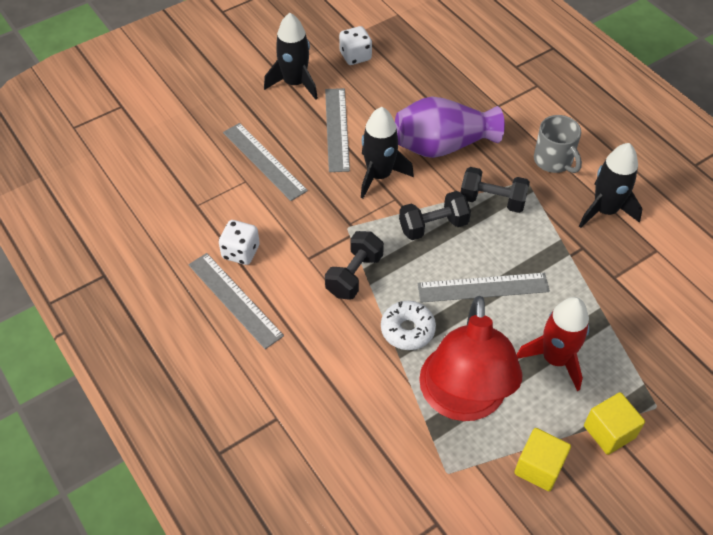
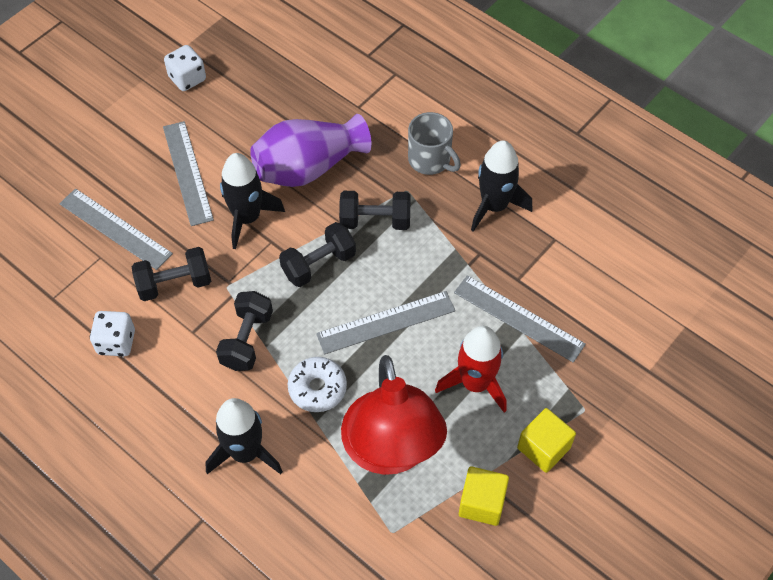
camera: 15 degrees left, 5 degrees up
(235, 299) = (123, 398): grey ruler -> grey ruler (518, 318)
(295, 83) = (126, 126): black rocket -> black rocket (245, 452)
(303, 215) = (174, 284): none -> black dumbbell

